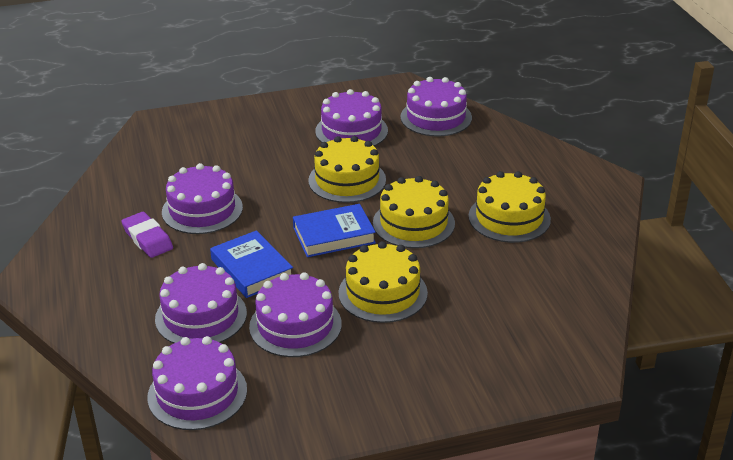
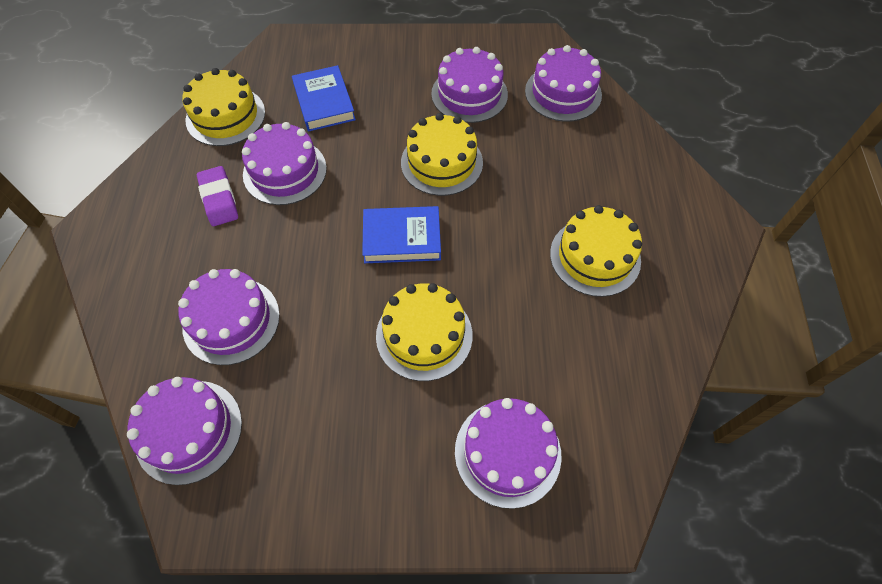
camera: 15 degrees right, 25 degrees up
(251, 269) = (304, 266): blue book -> blue book (324, 102)
(295, 325) = (319, 359): purple cake -> purple cake (507, 452)
(413, 223) = (490, 240): yellow cake -> yellow cake (225, 116)

